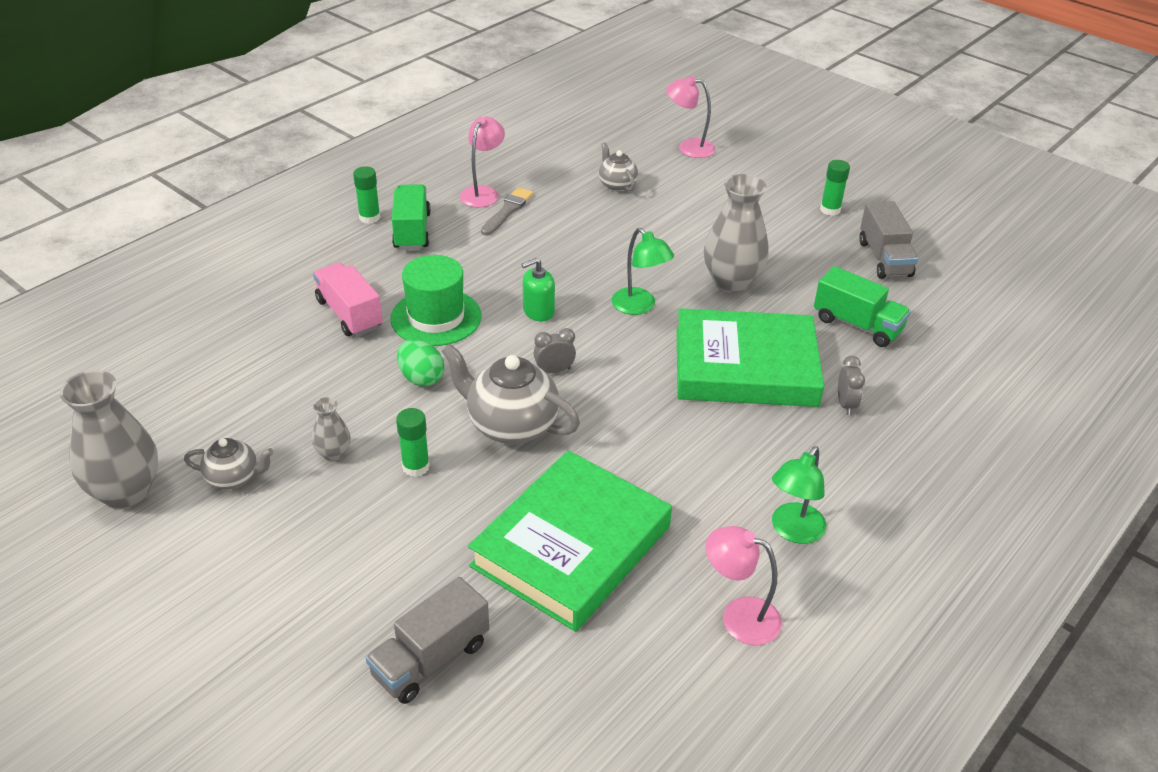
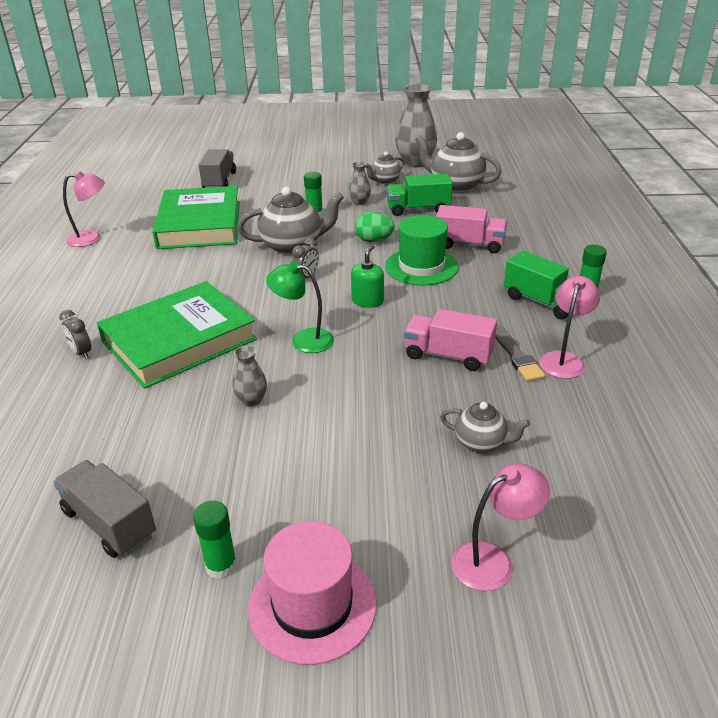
camera: 140 degrees right, 5 degrees down
(186, 406) = (455, 186): none -> grey teapot
(483, 192) = (564, 359): pink lamp -> pink lamp turned 135 degrees counterclockwise
(551, 236) = (448, 355): none -> pink truck
(731, 282) = (251, 400): grey vase -> grey vase, size x0.49
(793, 531) = (81, 275): green lamp -> none
(795, 176) = (312, 605): none -> pink hat
(857, 325) = (103, 422): green truck -> green truck (418, 209)

